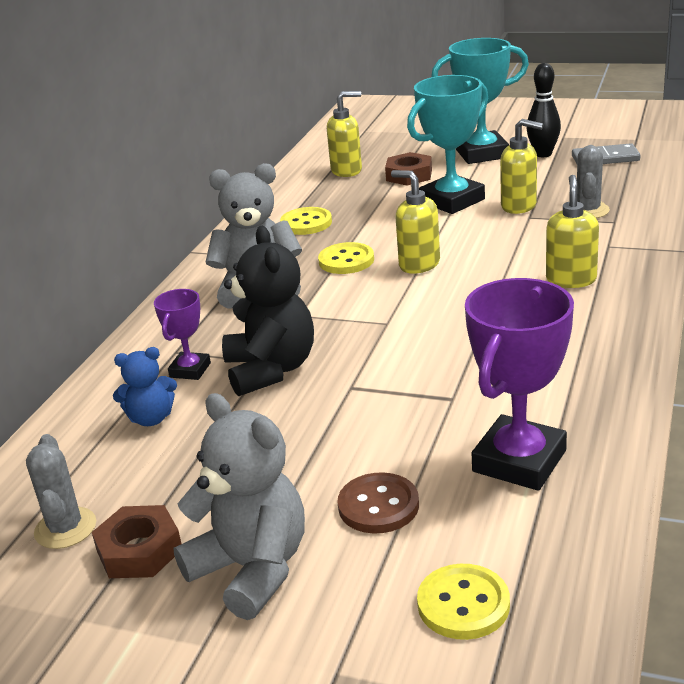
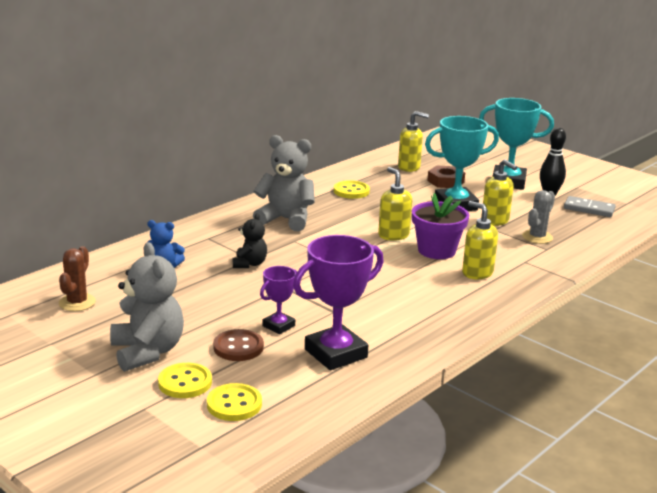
camera: 20 degrees right, 5 degrees down
(65, 528) = (77, 302): grey cactus -> brown cactus
(139, 550) = (103, 324): brown nut -> none
(190, 370) = (207, 250): purple trophy -> purple trophy (278, 326)
(271, 370) = (249, 264): black teddy bear -> black teddy bear, size x0.56
(346, 260) = (352, 220): yellow button -> yellow button (185, 382)
(492, 267) = (436, 250): none -> purple flower pot
(571, 280) = (477, 273): yellow soap dispenser -> yellow soap dispenser turned 75 degrees counterclockwise

